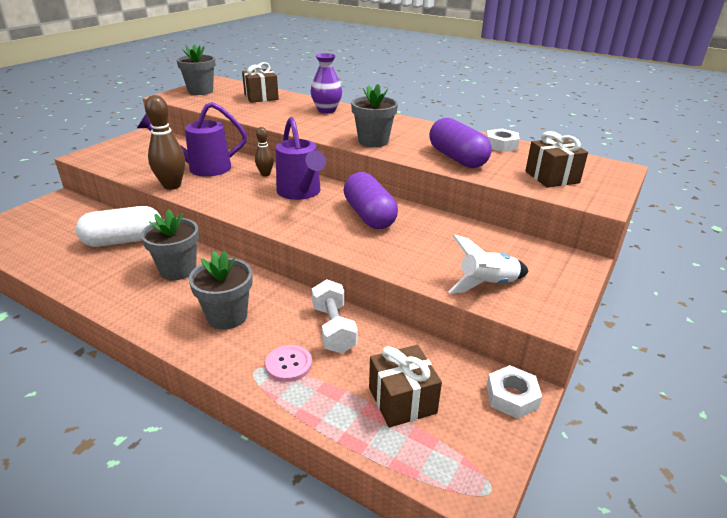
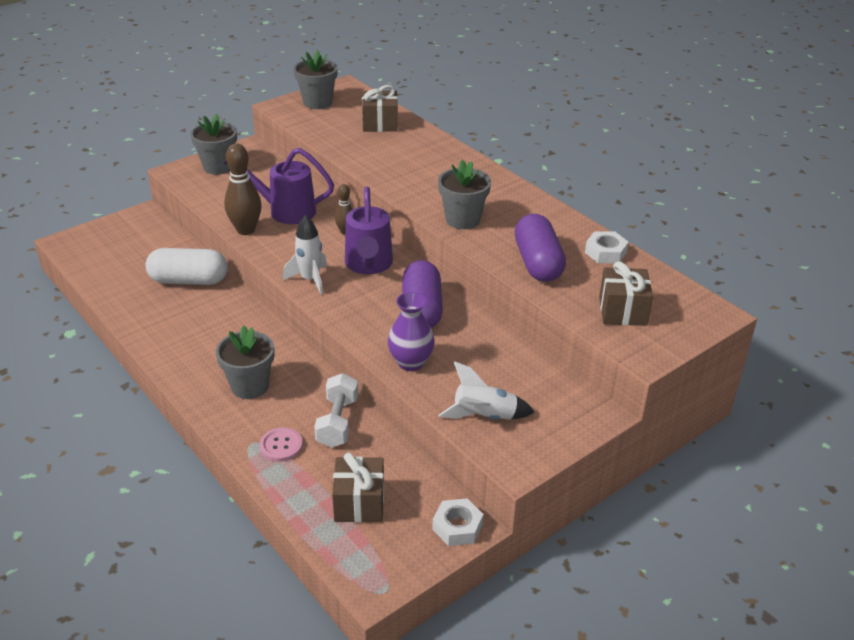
camera: 20 degrees right, 5 degrees up
(178, 270) = (226, 326): grey flower pot -> grey flower pot (218, 167)
(253, 211) = (310, 280): none -> white rocket
(326, 110) = (442, 159): purple vase -> purple vase (411, 362)

